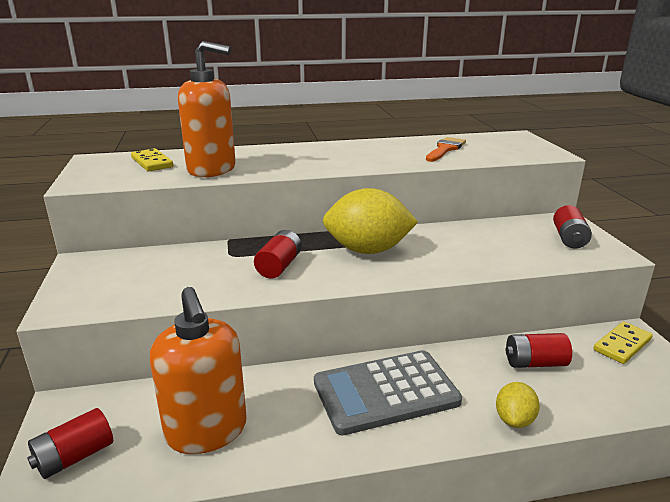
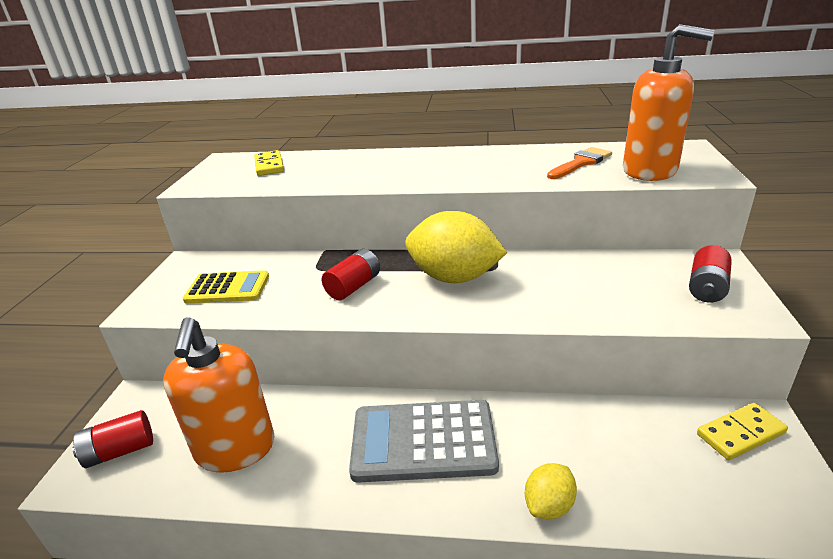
camera: 20 degrees right, 5 degrees up
(147, 280) = (227, 288): none -> yellow calculator
(212, 169) = (317, 176): orange soap dispenser -> orange soap dispenser (650, 171)
(535, 363) = (611, 437): red battery -> none

